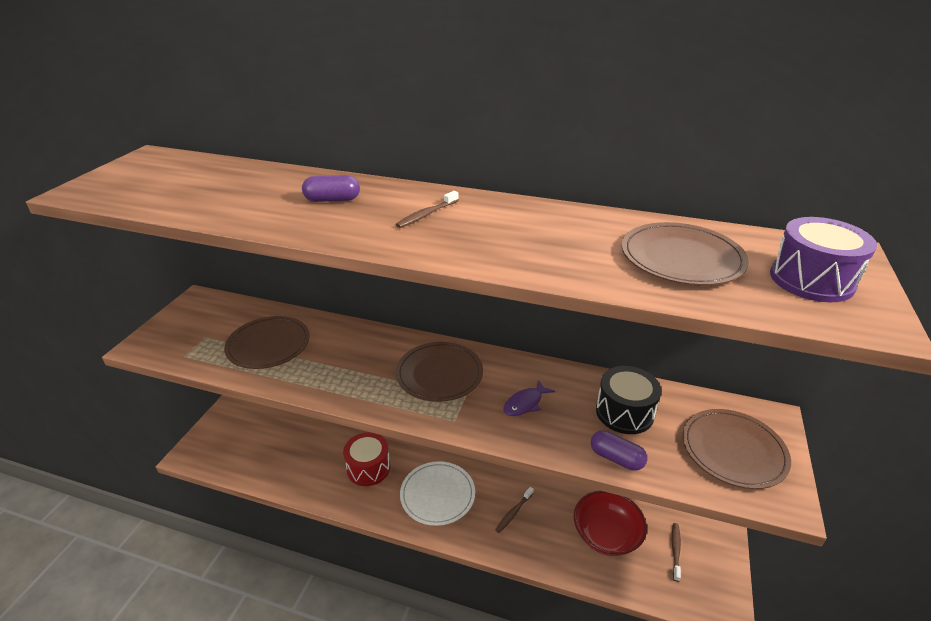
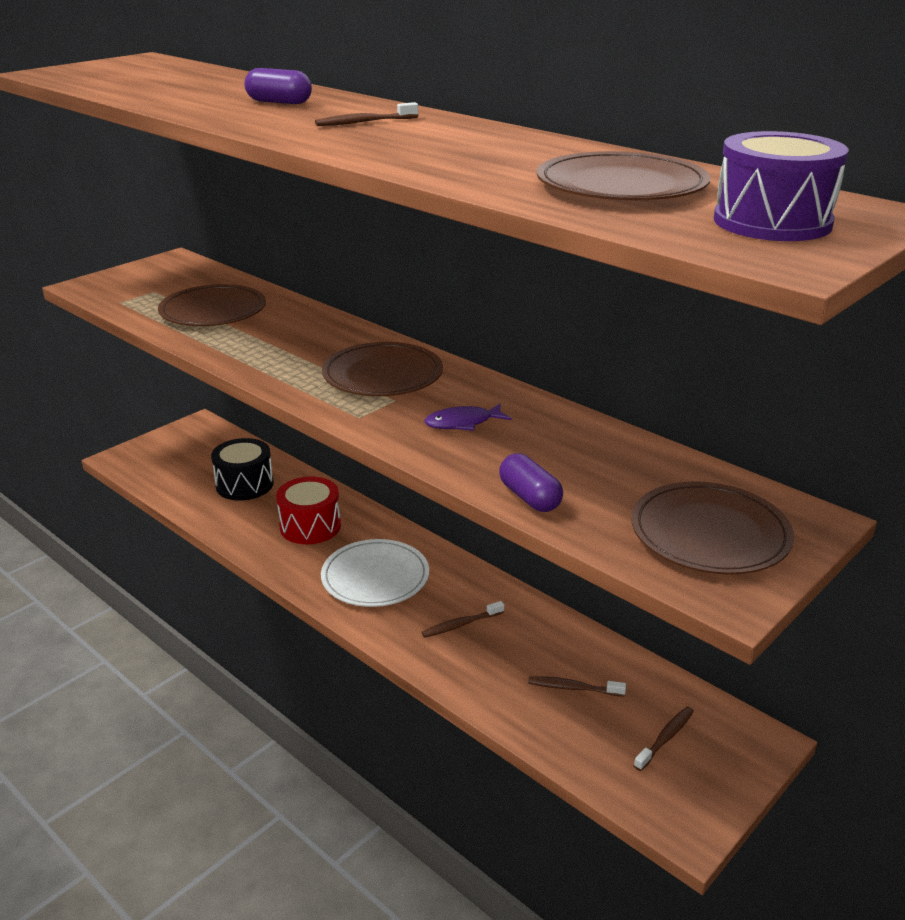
camera: 25 degrees right, 5 degrees down
(606, 535) = (573, 688): red bowl -> brown toothbrush
(624, 412) = (589, 461): black drum -> black drum (244, 484)

